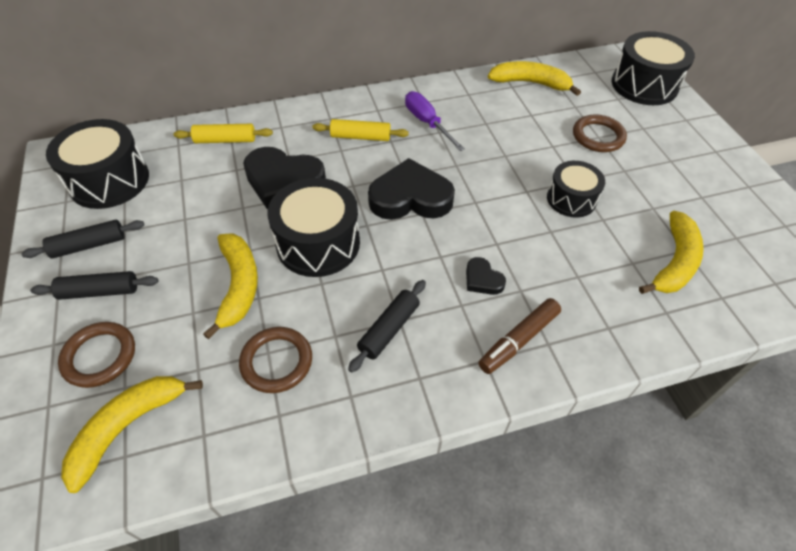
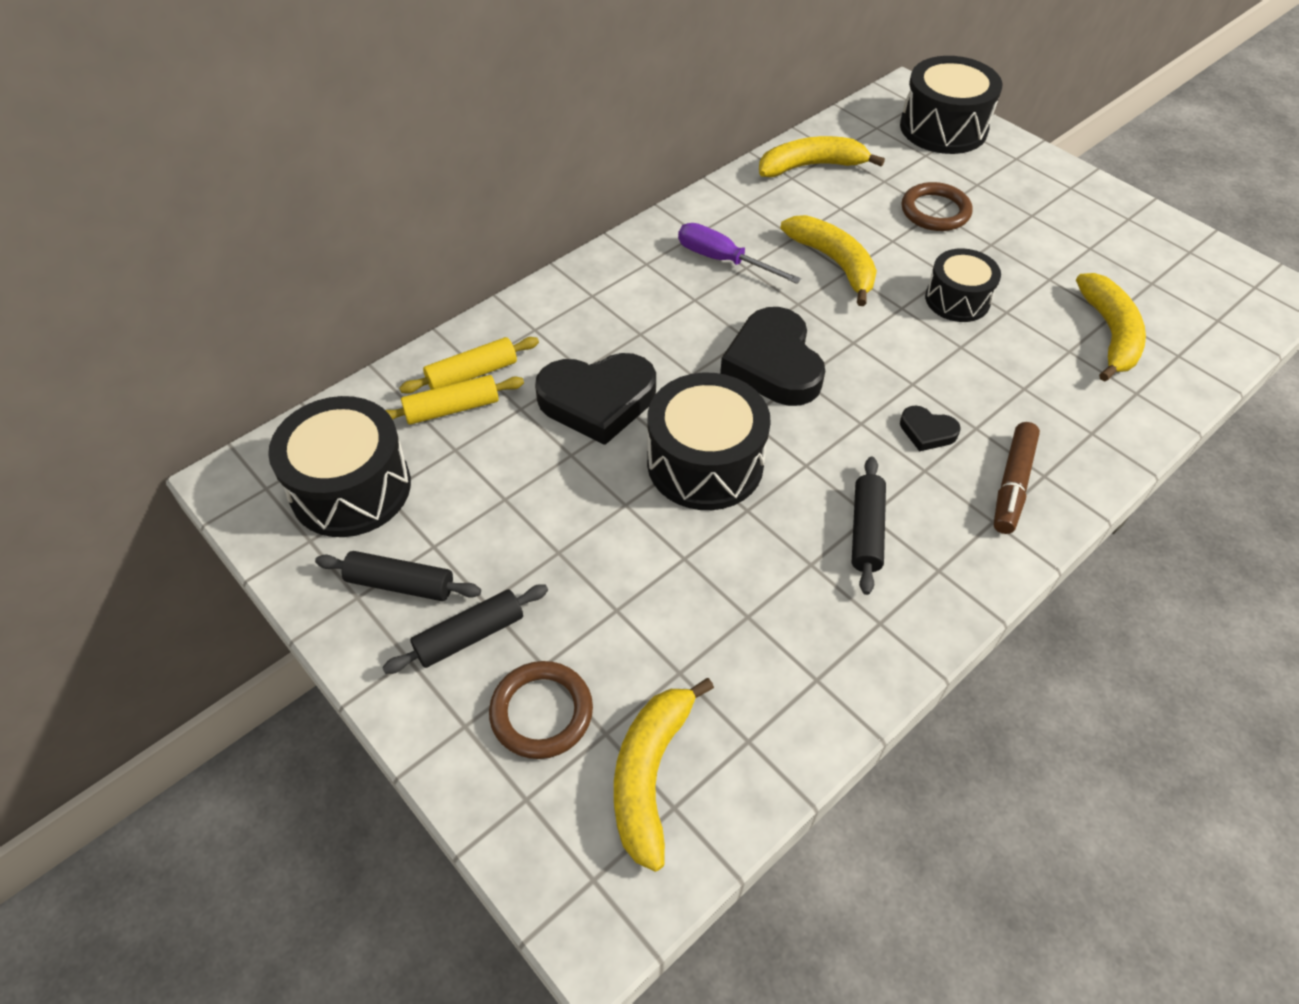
camera: 25 degrees left, 0 degrees up
(89, 245) = (400, 584): black rolling pin -> black rolling pin turned 60 degrees clockwise
(238, 285) = (647, 554): yellow banana -> yellow banana (834, 263)
(276, 361) = (767, 622): brown ring -> none
(360, 137) = (652, 307): yellow rolling pin -> yellow rolling pin (452, 408)
(410, 197) = (774, 364): black heart -> black heart turned 75 degrees counterclockwise

